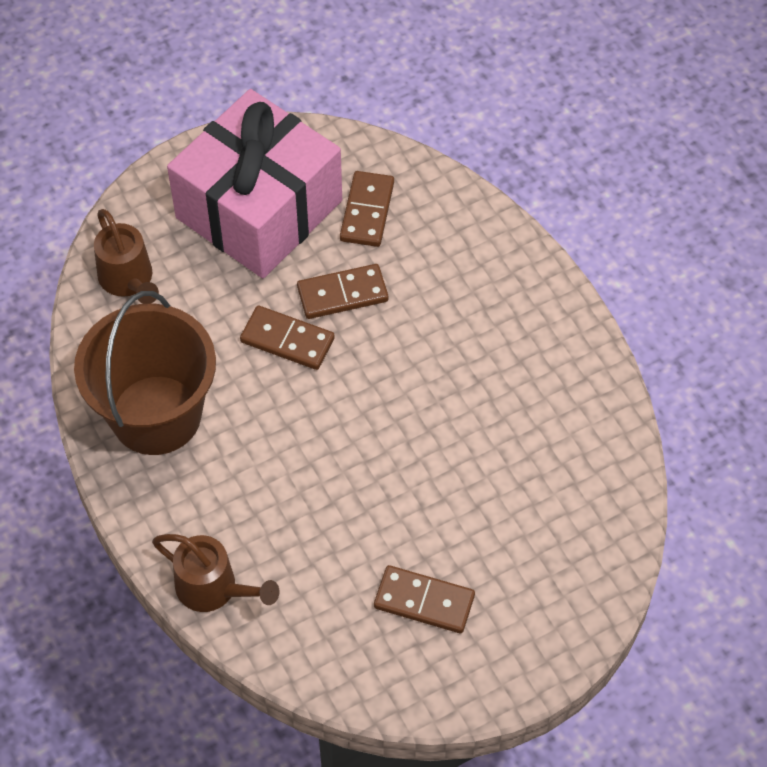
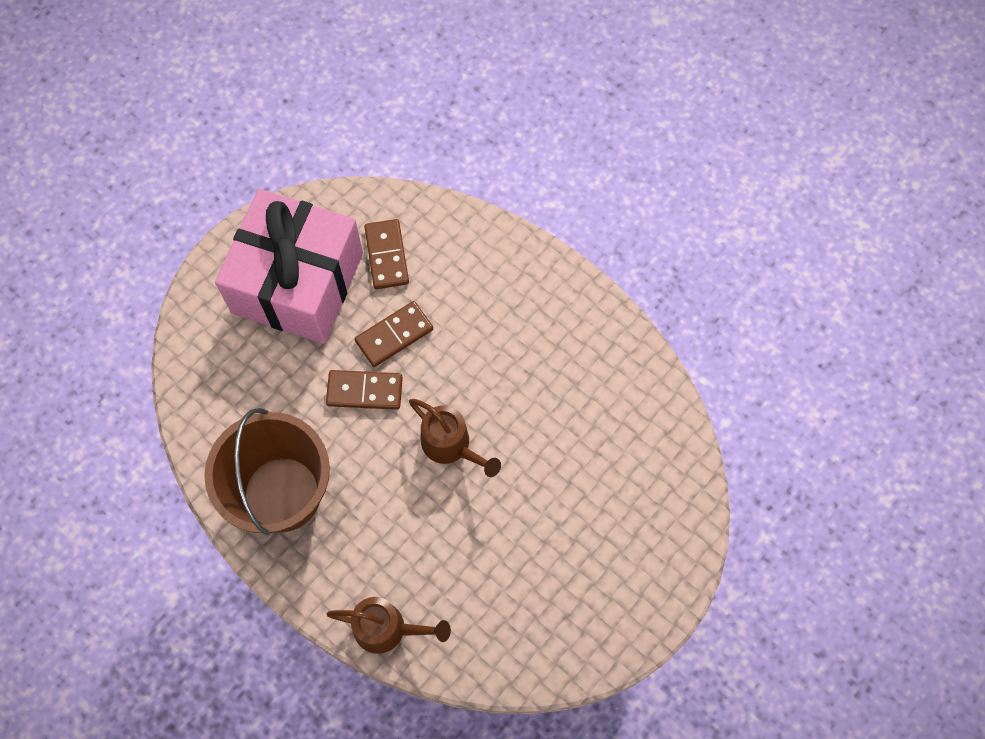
camera: 20 degrees left, 10 degrees up
(128, 281) = (213, 382): brown watering can -> brown watering can (451, 446)
(424, 601) = (558, 579): brown domino -> none

